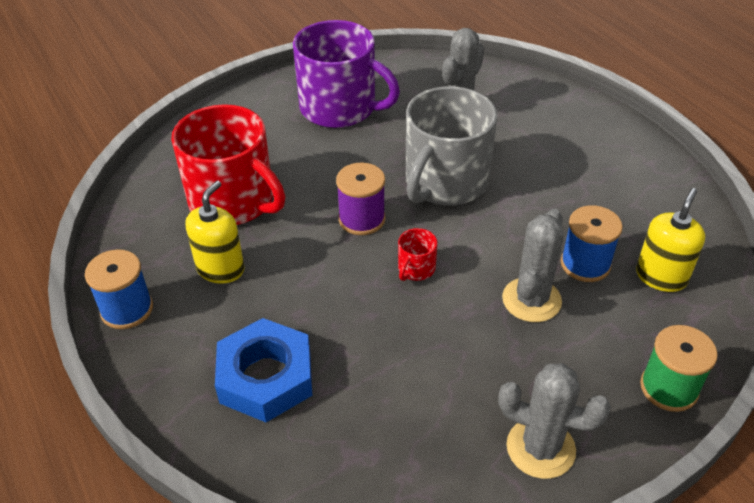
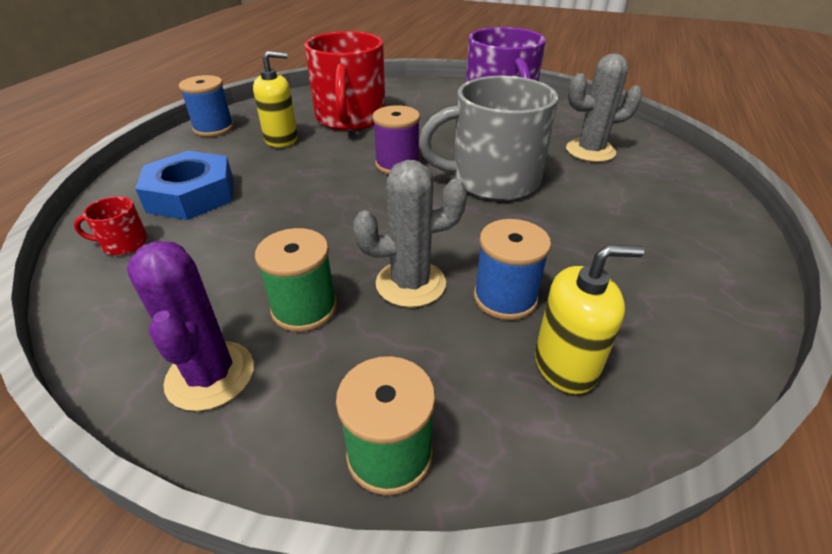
camera: 50 degrees right, 5 degrees down
(416, 269) = (373, 208): red mug -> red mug (124, 243)
(510, 369) = (304, 308): none -> green spool
(540, 448) = (210, 375): grey cactus -> purple cactus

